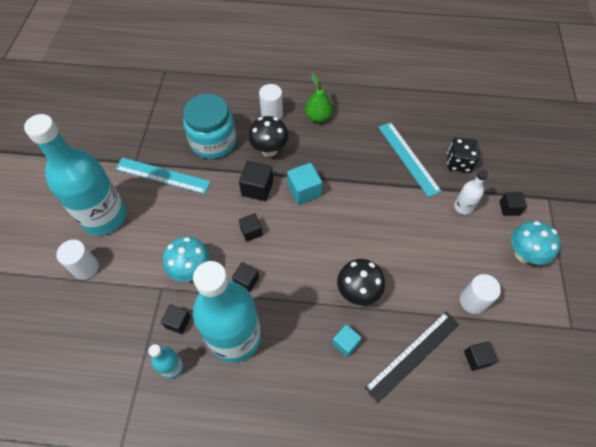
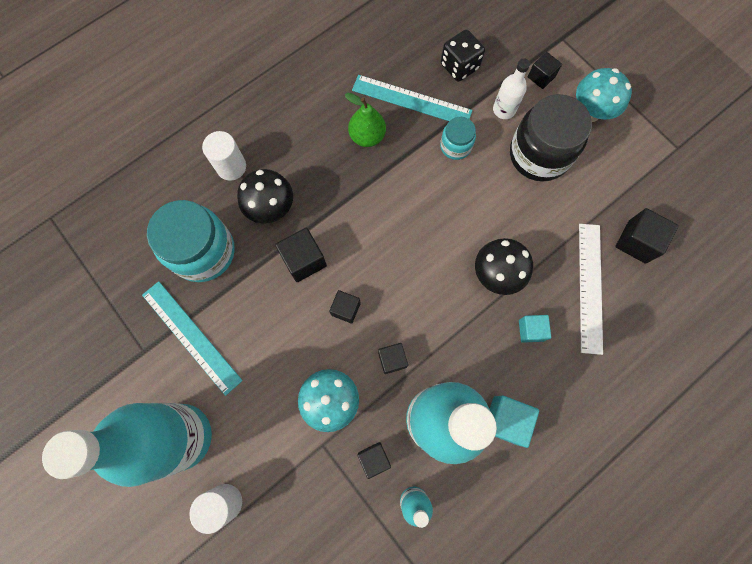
camera: 45 degrees left, 15 degrees up
(162, 175) = (191, 337): turquoise ruler -> turquoise ruler turned 75 degrees clockwise
(304, 191) = (351, 222): turquoise cube -> turquoise cube (505, 420)
(318, 117) = (282, 129): green pear -> green pear (367, 136)
(409, 202) = (455, 146): none -> turquoise jar
(413, 355) = (590, 287): black ruler -> white ruler
(460, 250) = (539, 155): none -> black jar
(473, 301) = (590, 194): white cylinder -> none
(476, 358) = (636, 242): black cube -> black cube, size x1.54

